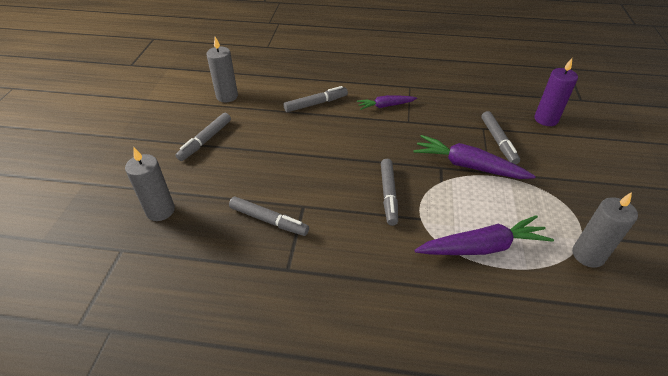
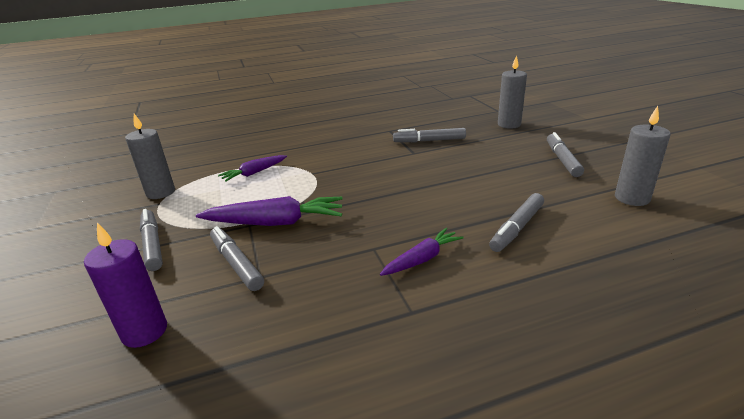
camera: 155 degrees right, 15 degrees down
(388, 195) = (349, 177): grey marker -> grey marker (152, 244)
(483, 247) = (254, 173): purple carrot -> purple carrot, size x0.60

